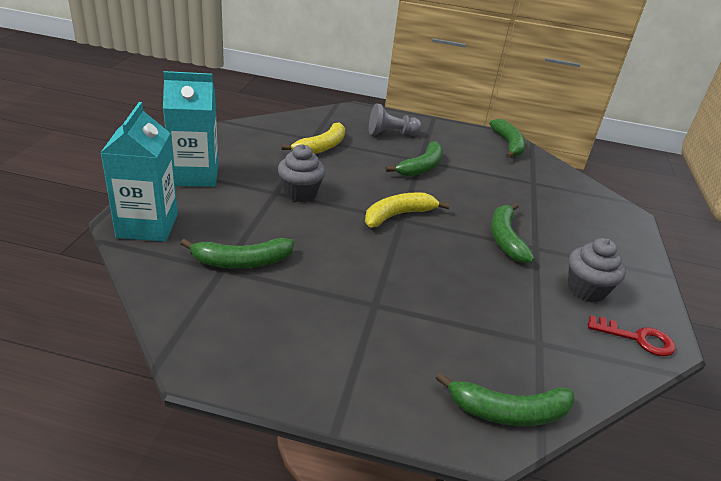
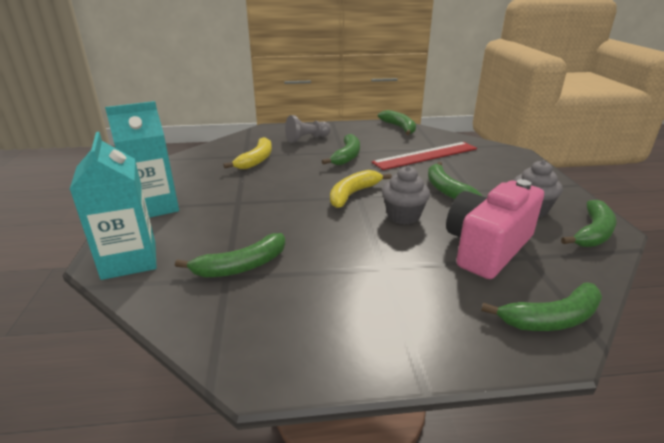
camera: 15 degrees left, 5 degrees down
(300, 193) = (260, 198): grey cupcake -> grey cupcake (403, 216)
(500, 318) = (487, 248): none -> pink camera
(513, 189) = (425, 155): none -> red ruler
(637, 338) = (592, 233): red key -> green banana

